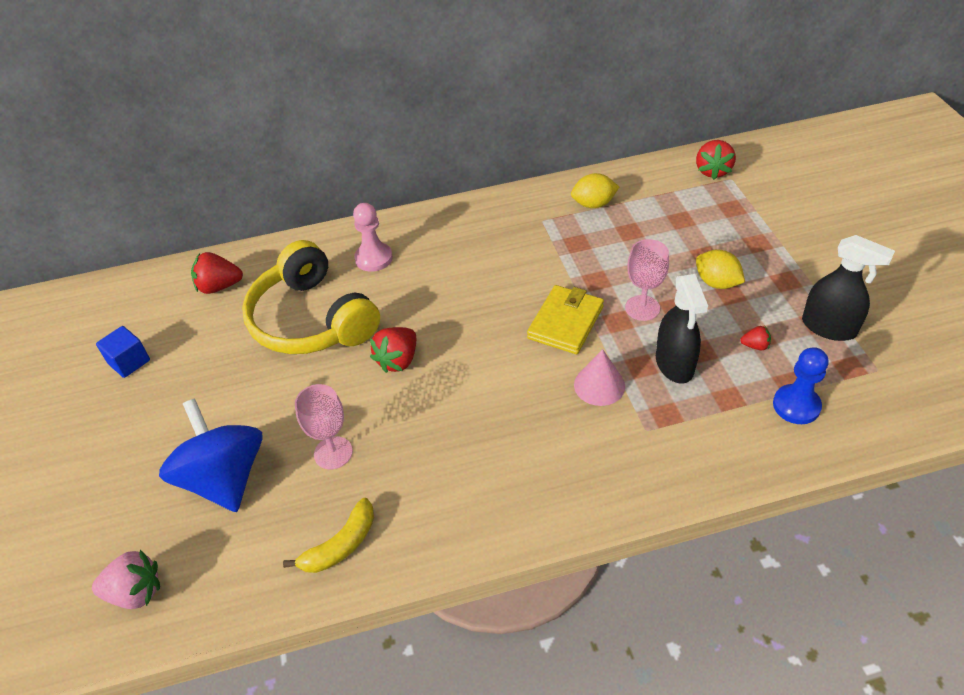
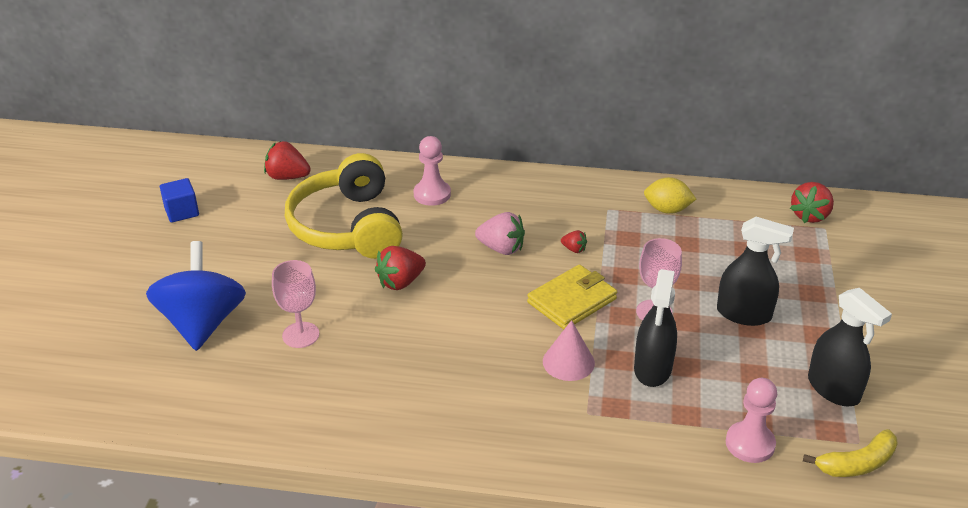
camera: 20 degrees right, 10 degrees down
(135, 592) = (87, 380): pink strawberry -> pink strawberry (501, 248)
(341, 545) = (263, 406): yellow banana -> yellow banana (857, 464)
(716, 283) = (744, 314): yellow lemon -> black spray bottle
(755, 346) = (744, 380): red strawberry -> red strawberry (574, 249)
(796, 405) = (750, 444): blue pawn -> pink pawn

